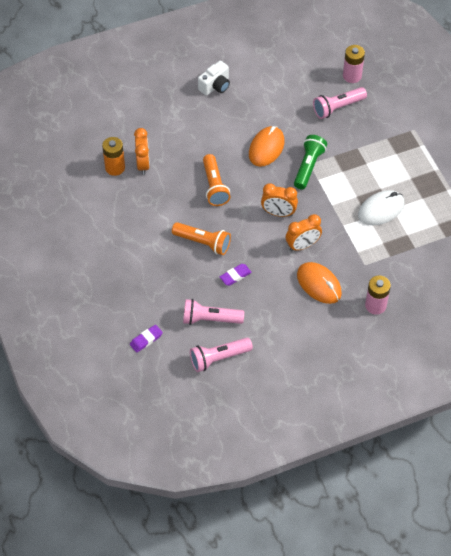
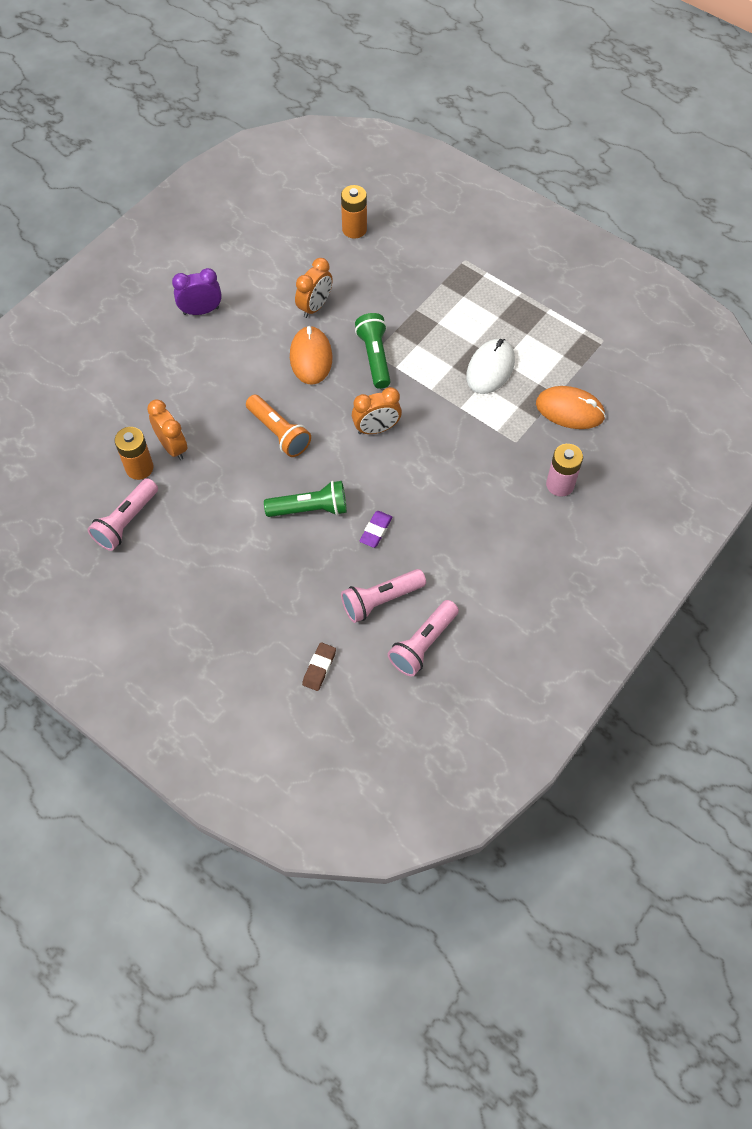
camera: 30 degrees left, 5 degrees up
(146, 340) = (319, 668): purple eraser -> brown eraser
(203, 243) = (310, 509): orange flashlight -> green flashlight
(215, 86) = (201, 311): white camera -> purple clock
(302, 245) = (430, 454): orange clock -> orange clock (315, 307)
(319, 284) = (480, 492): orange mouse -> orange mouse (570, 410)
(337, 107) = (362, 273): pink flashlight -> pink flashlight (126, 522)
(352, 76) = (354, 229): pink battery -> orange battery

